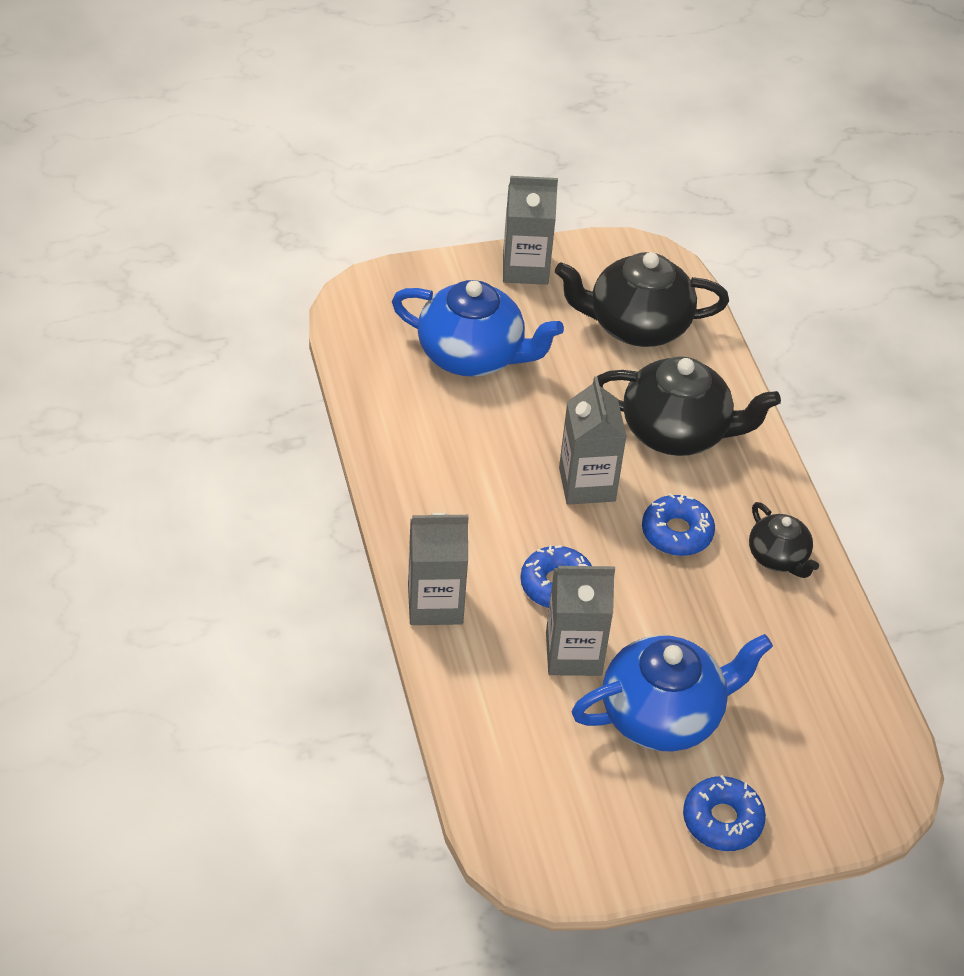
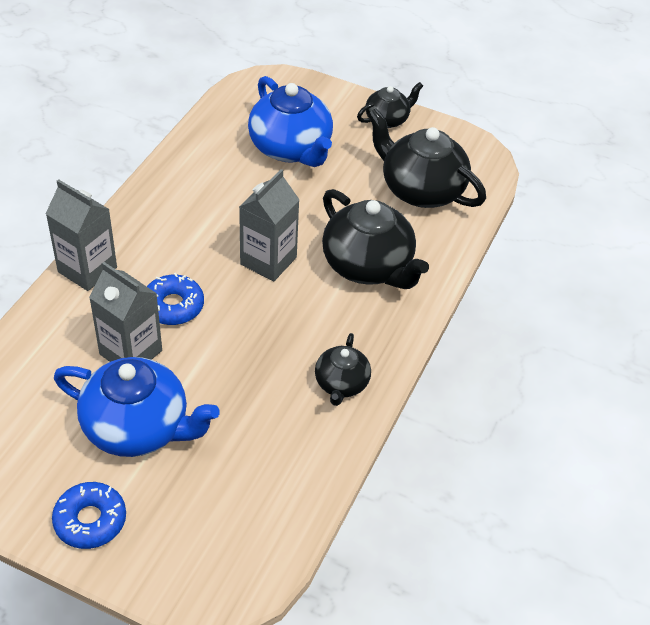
camera: 40 degrees right, 0 degrees up
(525, 268) = (387, 119): grey carton -> black teapot
(676, 532) = (290, 325): blue donut -> none

